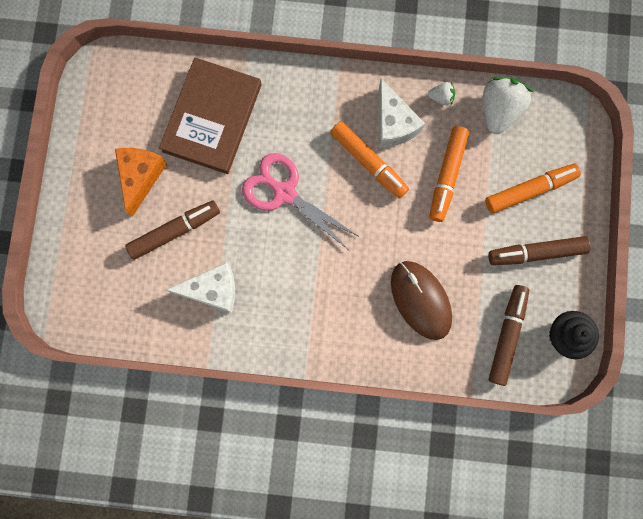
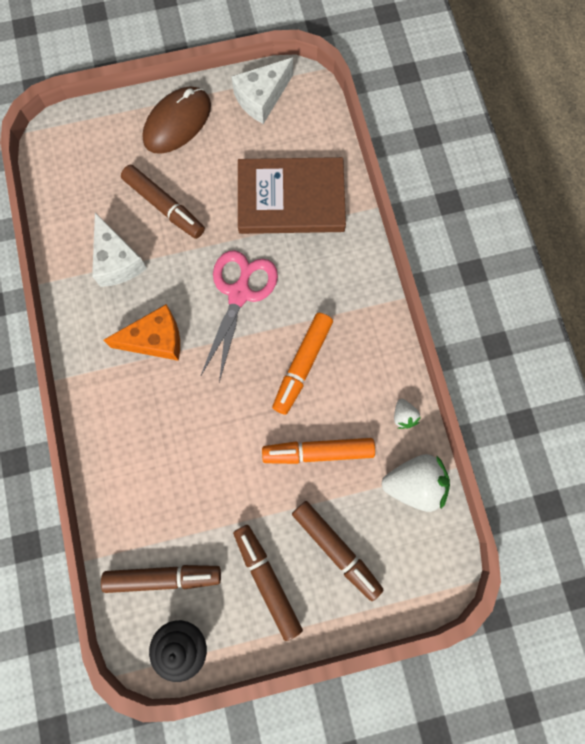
camera: 70 degrees right, 5 degrees down
(141, 177) = (207, 157): orange cheese -> orange cheese (155, 340)
(393, 124) = (354, 376): white cheese -> white cheese (262, 98)
(420, 300) = (172, 470): brown mouse -> brown mouse (177, 122)
(529, 190) = (336, 549): orange marker -> brown marker

